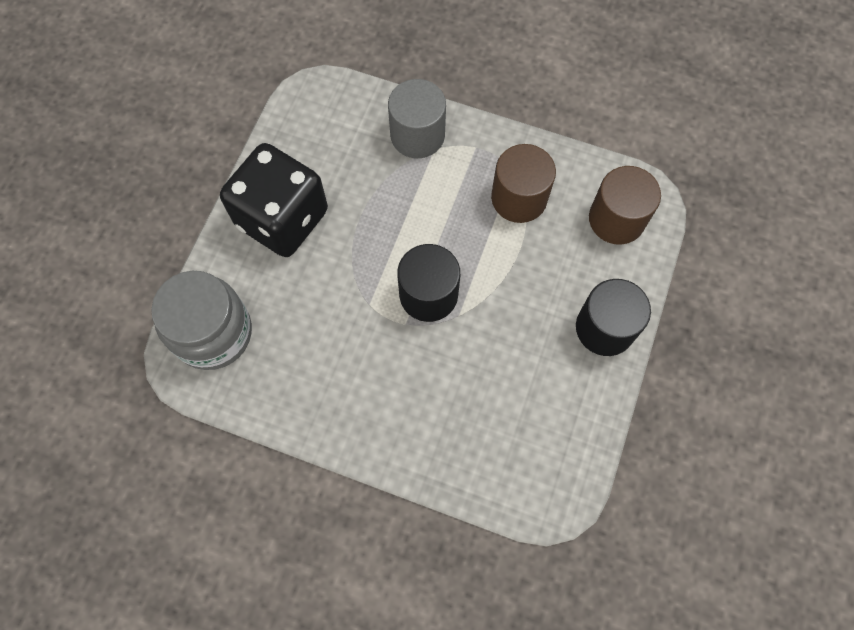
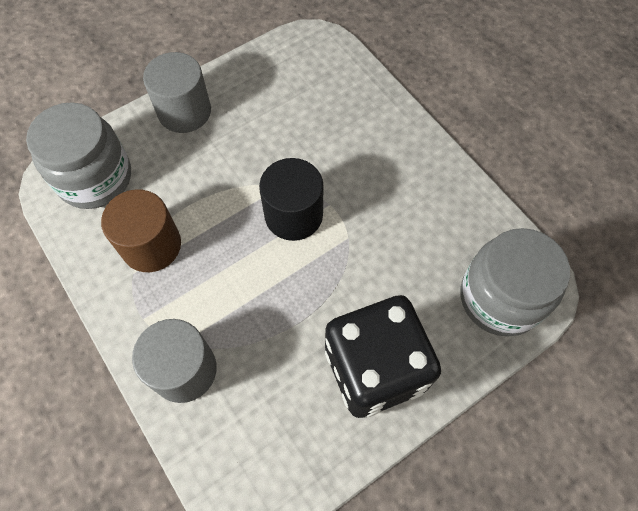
camera: 145 degrees left, 5 degrees down
(605, 328) = (184, 111): black cylinder -> grey cylinder
(616, 219) = (95, 178): brown cylinder -> grey jar

